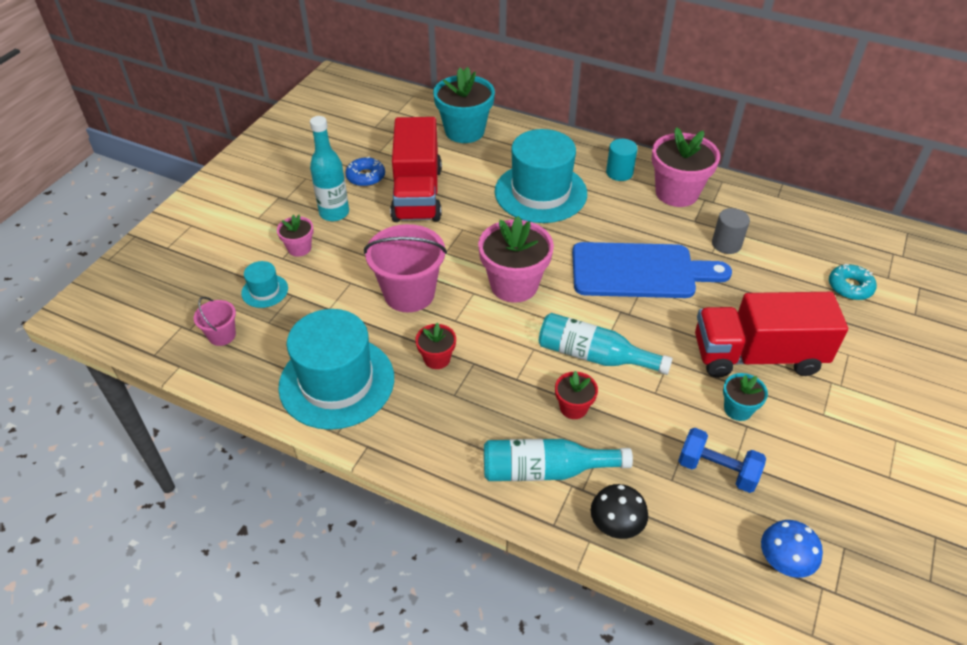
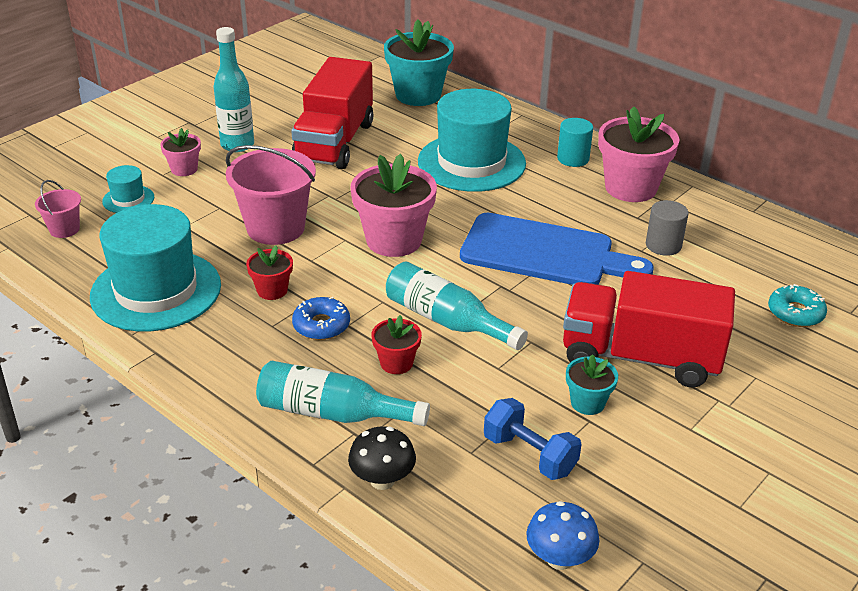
camera: 15 degrees right, 10 degrees down
(366, 177) = (288, 119): blue donut -> blue donut (321, 325)

